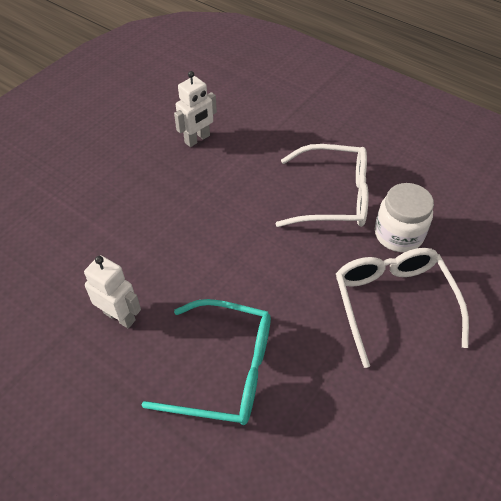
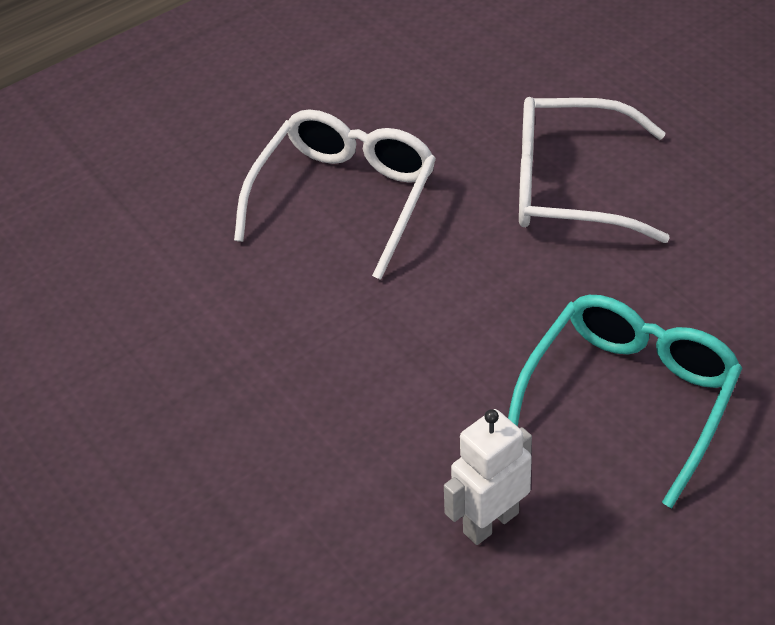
camera: 70 degrees left, 5 degrees down
(197, 139) = (116, 349): white robot -> none
(398, 234) = (450, 146): white jar -> none

